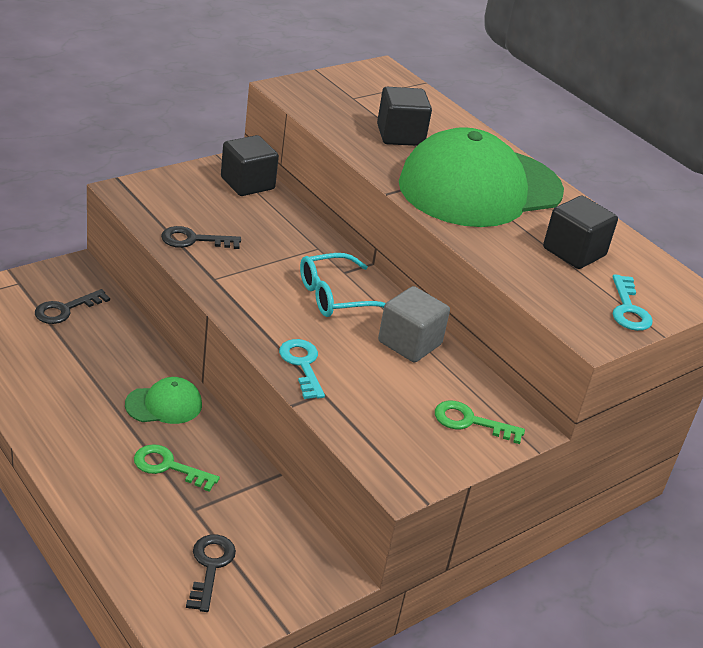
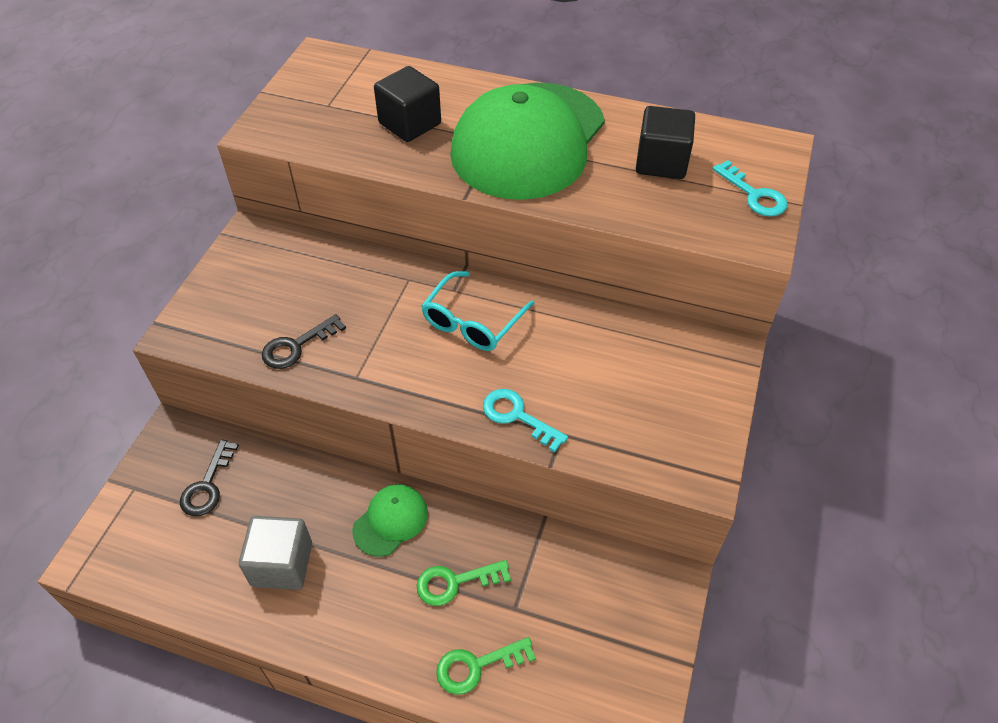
camera: 30 degrees left, 15 degrees up
(210, 567) = (581, 655): black key -> none
(247, 183) = (281, 248): black cube -> none
(409, 343) = (573, 328): grey cube -> grey cube (282, 564)
(470, 422) = (690, 375): green key -> green key (477, 666)

